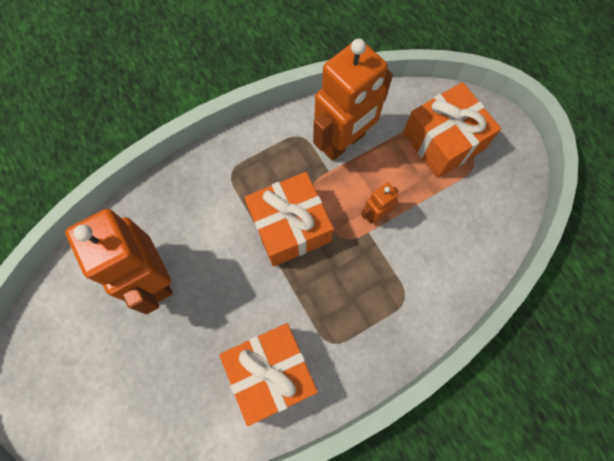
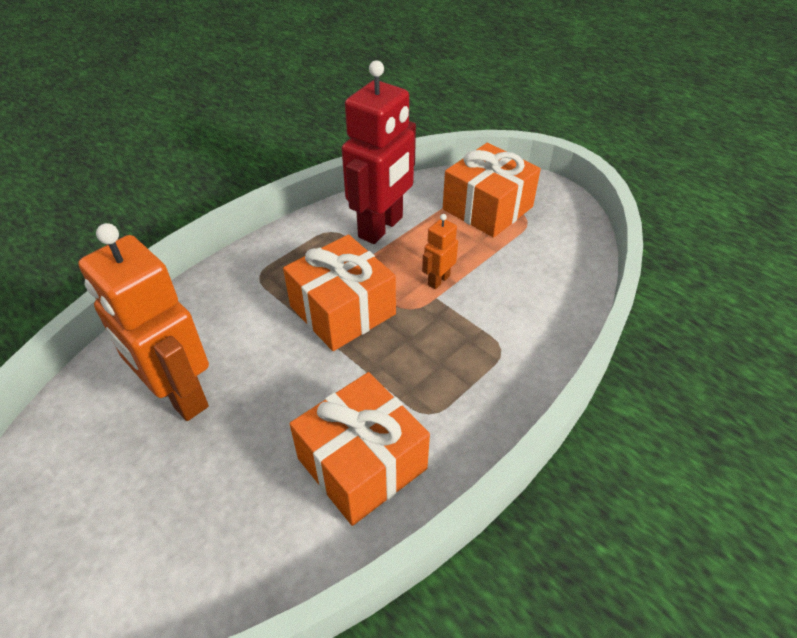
camera: 15 degrees left, 25 degrees down
(344, 142) = (381, 227): orange robot -> red robot

